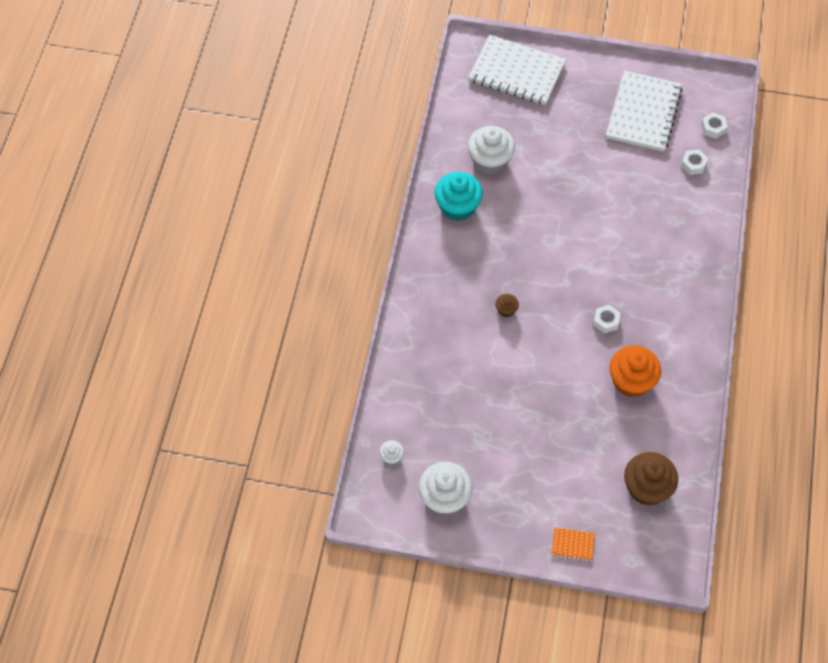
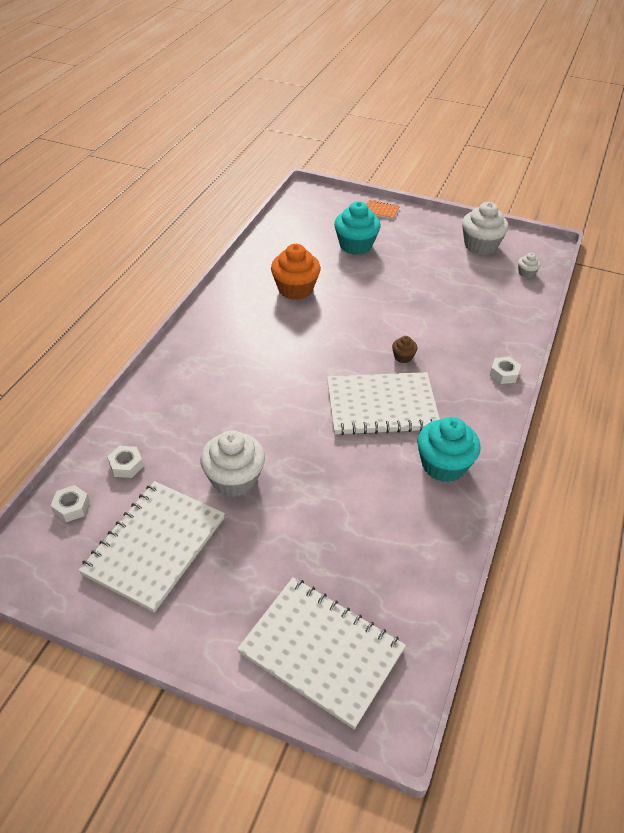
camera: 170 degrees left, 15 degrees down
(490, 161) = (392, 515): white cupcake -> white cupcake (234, 479)
(515, 253) = (381, 406): none -> white notebook
(587, 467) = (355, 245): none -> turquoise cupcake
(606, 321) = (301, 333): white nut -> white nut (504, 374)
(646, 488) = (310, 229): brown cupcake -> none

